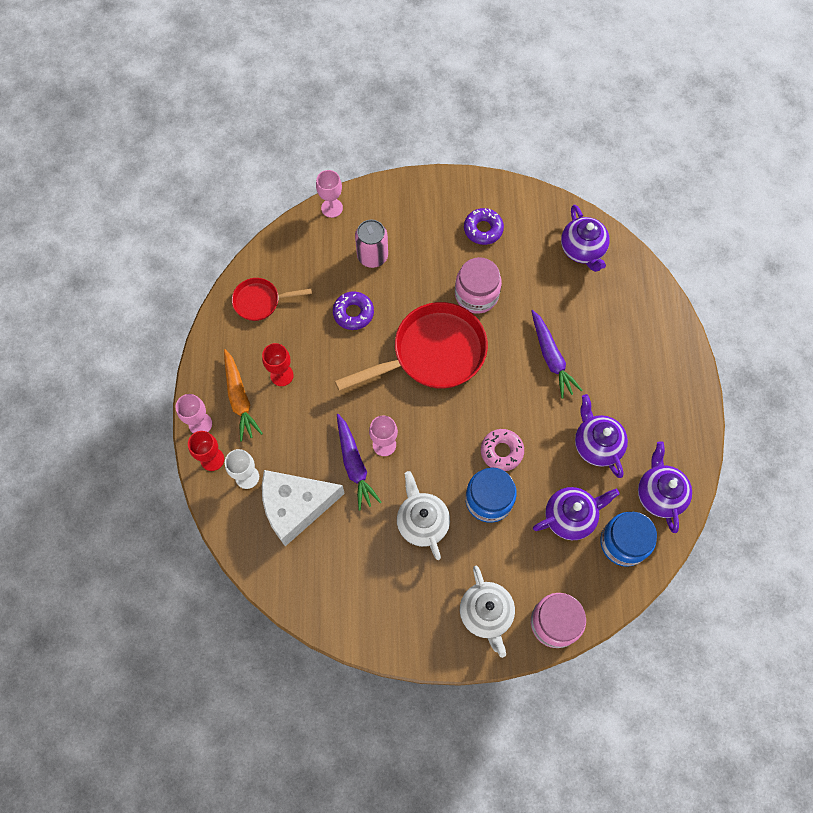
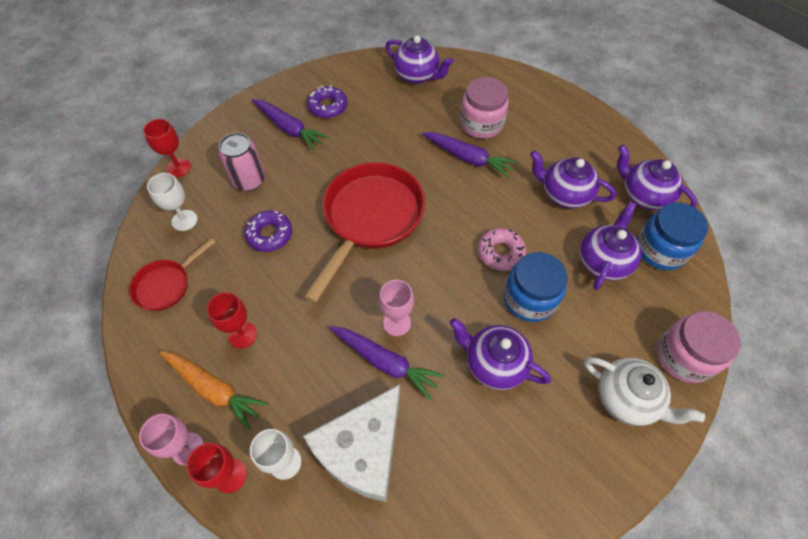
camera: 40 degrees left, 10 degrees down
(305, 258) = (184, 220): none -> white goblet
(332, 208) = (179, 167): pink goblet -> red goblet
(422, 522) = (494, 364): white teapot -> purple teapot
(437, 229) = (289, 128): none -> purple carrot
(476, 295) = (366, 153): pink jar -> pink jar (481, 124)

